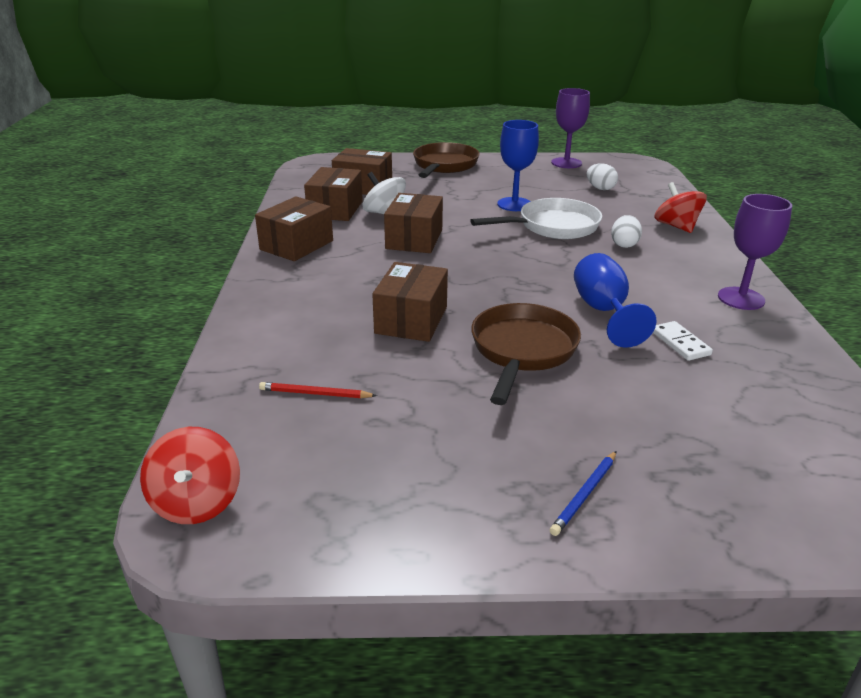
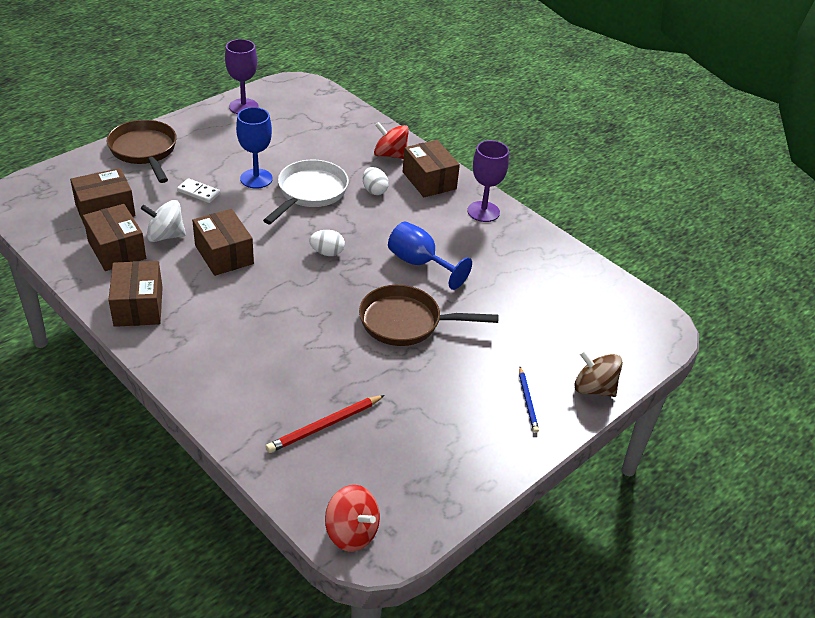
camera: 45 degrees left, 10 degrees up
(315, 394) = (325, 426): red pencil -> red pencil, size x1.50
(411, 320) = (313, 334): brown box -> brown box (429, 180)
(522, 350) = (406, 322): brown pan -> brown pan turned 60 degrees counterclockwise
(600, 188) = (300, 131): white egg -> white egg (327, 253)
(680, 343) = (482, 268): white domino -> white domino (198, 192)
(709, 533) = (594, 388): none -> brown spinning top

